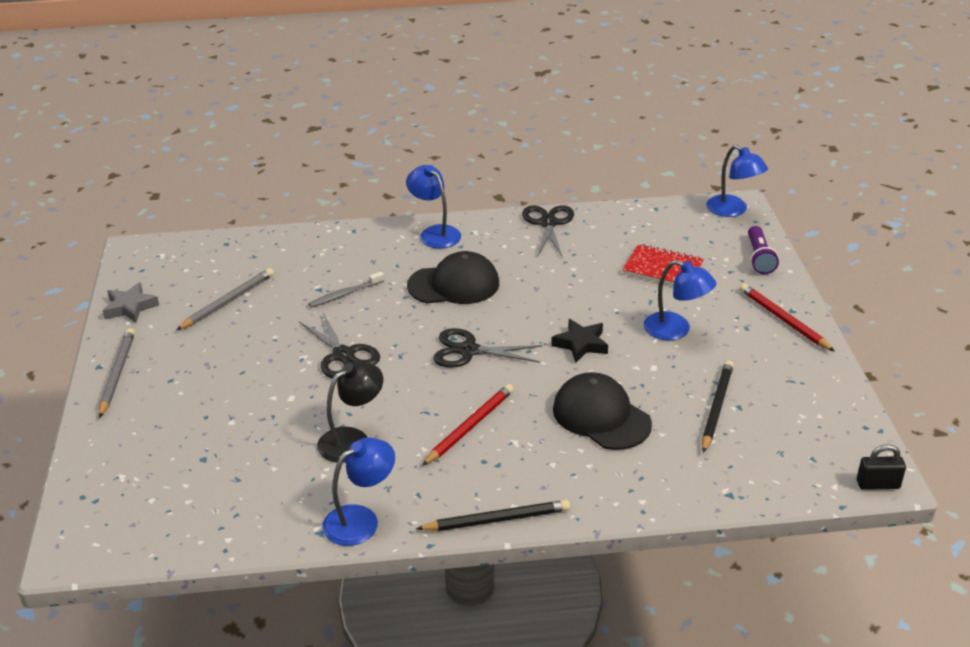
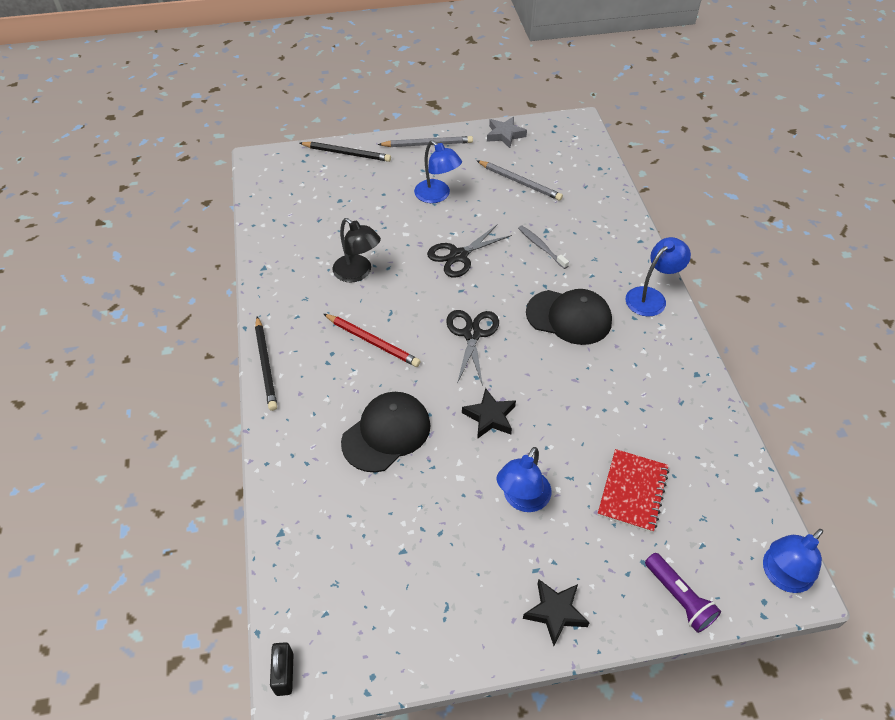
camera: 85 degrees right, 15 degrees up
(361, 519) = (273, 287): blue lamp -> blue lamp (437, 196)
(454, 284) = (569, 317): black cap -> black cap turned 60 degrees counterclockwise
(548, 223) = (695, 386): black scissors -> none
(716, 408) = (400, 530): black pencil -> black pencil (346, 153)
(759, 258) = (679, 597): purple flashlight -> purple flashlight turned 120 degrees counterclockwise
(784, 320) = (555, 612): red pencil -> black star

